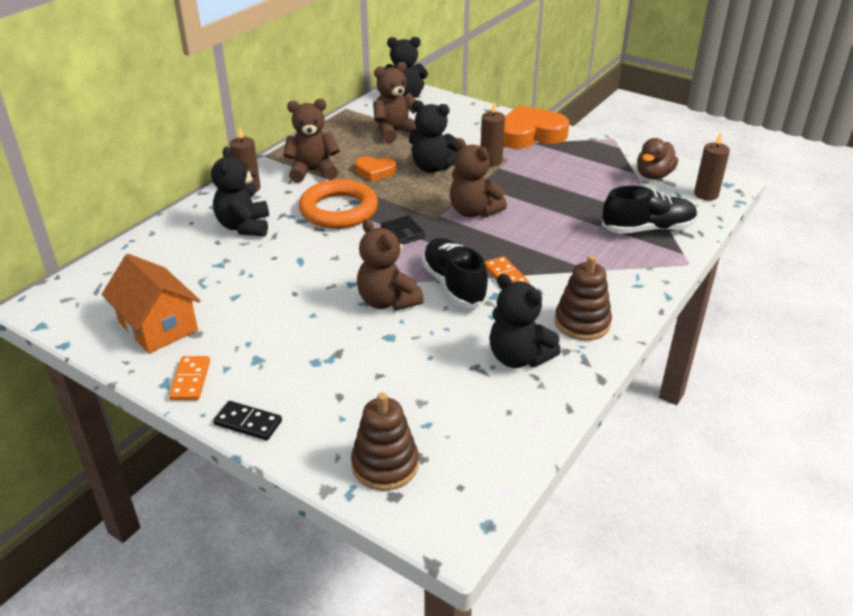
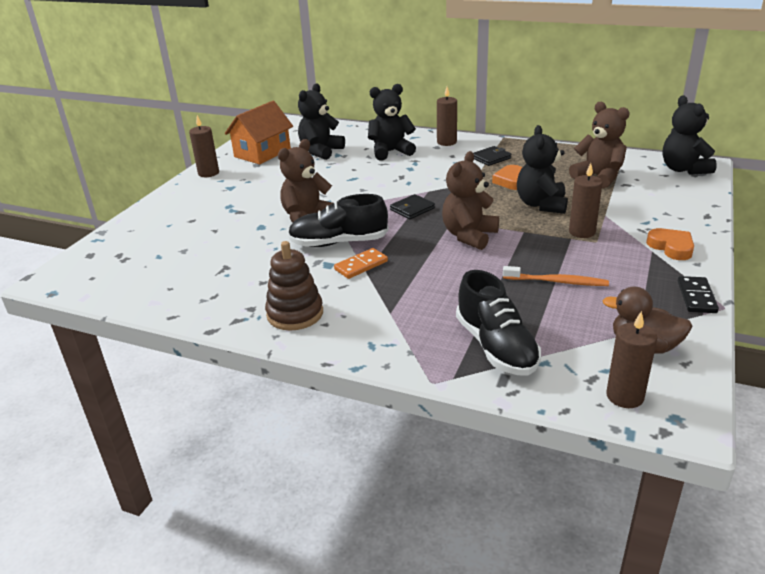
camera: 80 degrees right, 5 degrees down
(190, 380) = (208, 173): orange domino -> brown candle
(248, 423) = (167, 197): black domino -> black domino (696, 297)
(313, 171) = (491, 158): brown teddy bear -> black wallet
(338, 210) = (434, 178): orange ring -> none
(385, 465) = (119, 247): brown stacking toy -> none
(454, 285) = (339, 243): black shoe -> black shoe turned 150 degrees counterclockwise
(518, 357) = (239, 285): black teddy bear -> black teddy bear (321, 151)
(530, 134) = (671, 247): orange heart -> orange heart, size x0.52
(564, 187) = (557, 282): none -> orange toothbrush

